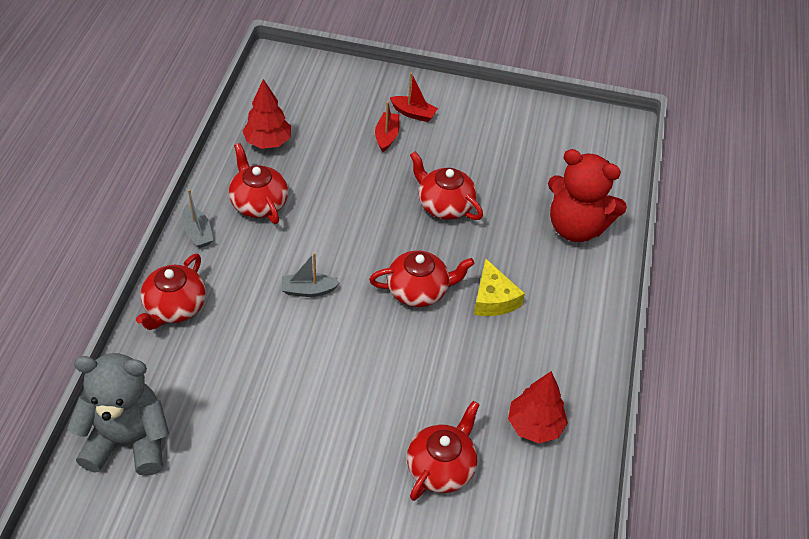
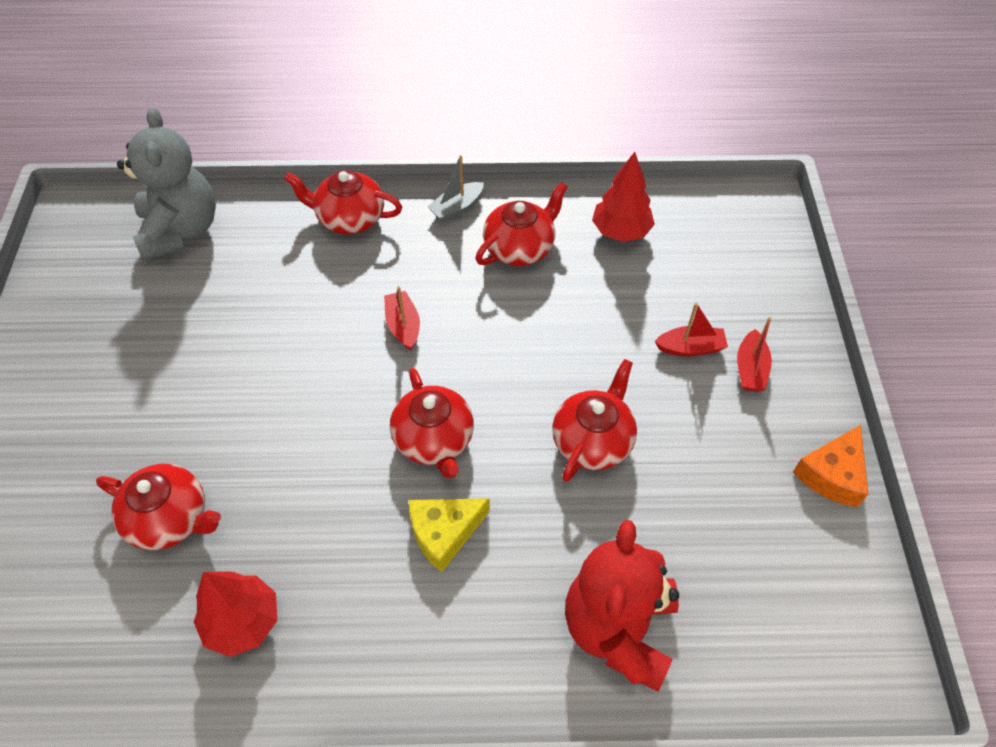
camera: 80 degrees right, 5 degrees up
(308, 290) = (403, 326): grey boat -> red boat
(499, 103) = (832, 474): none -> orange cheese

